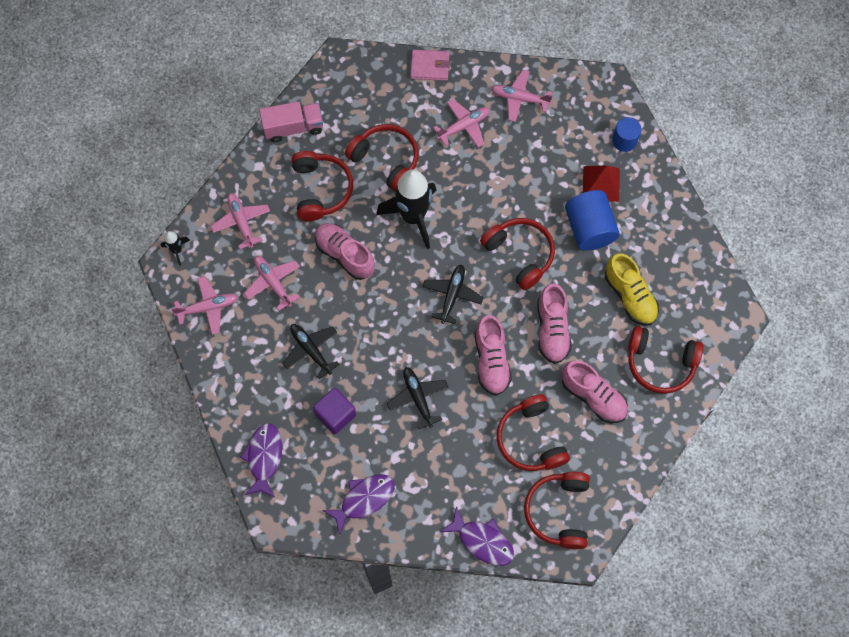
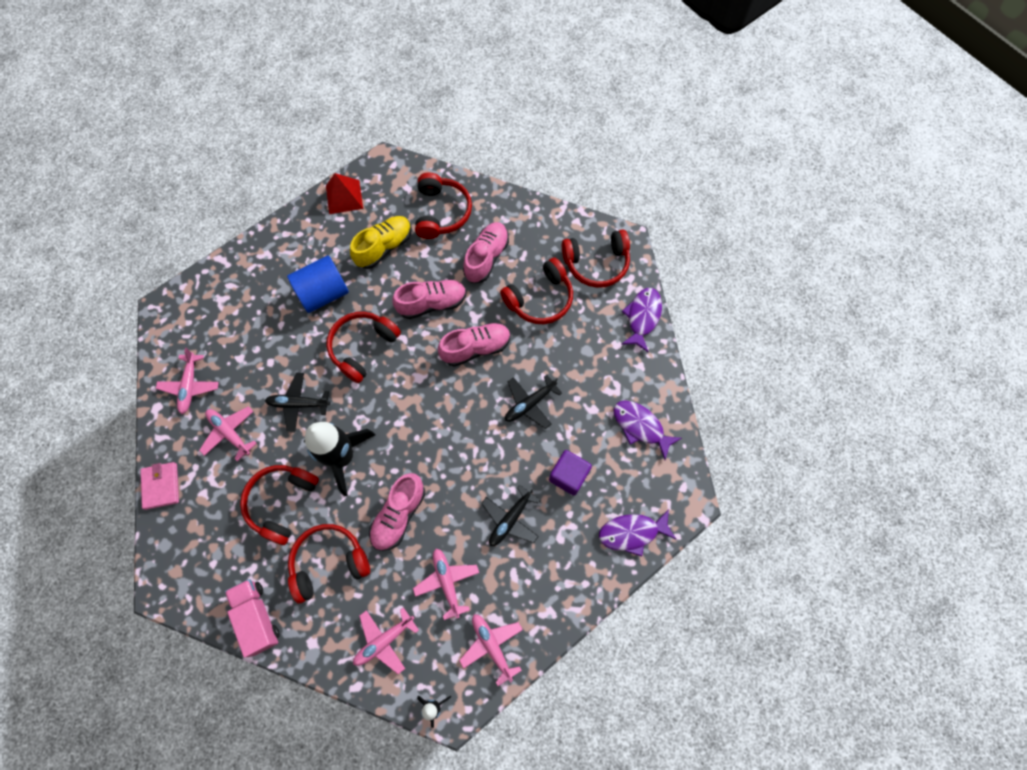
camera: 105 degrees left, 0 degrees up
(273, 283) = (447, 582): pink plane -> pink plane turned 120 degrees clockwise
(452, 295) = (418, 398): black plane -> black plane (298, 404)
(601, 183) = (274, 293): red pyramid -> red pyramid (344, 197)
(624, 140) = (225, 282): blue cylinder -> none

